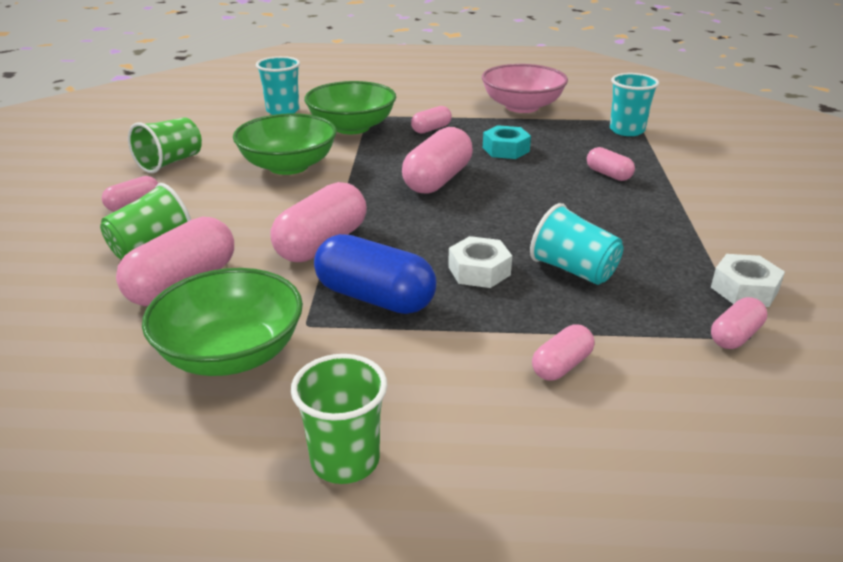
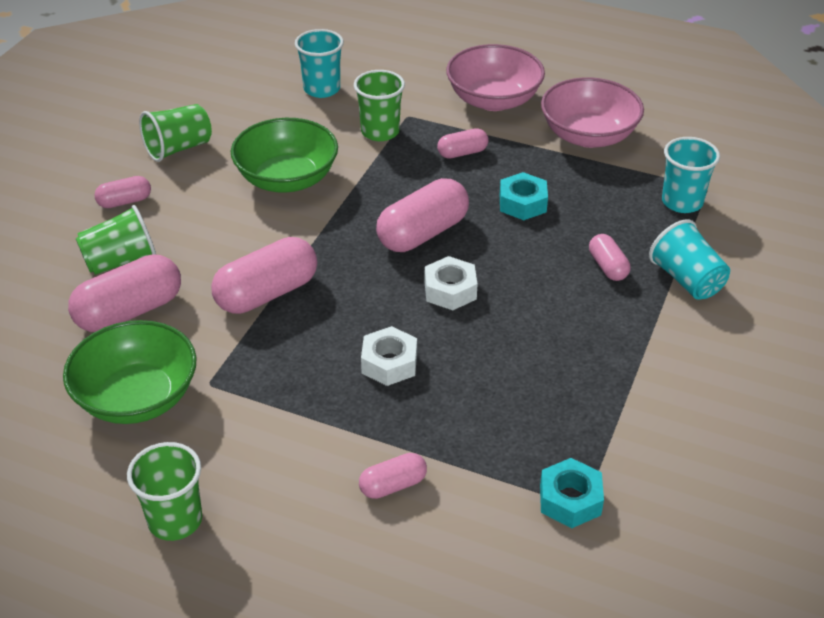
camera: 20 degrees right, 10 degrees up
(352, 127) = (380, 132): green bowl -> green cup
(374, 298) = (280, 370): blue capsule -> none
(431, 98) = (493, 100): none -> pink bowl
(573, 270) = (477, 385): turquoise cup -> turquoise cup (686, 280)
(735, 336) = (570, 500): pink capsule -> turquoise nut
(744, 289) = (624, 451): white nut -> white nut (450, 290)

